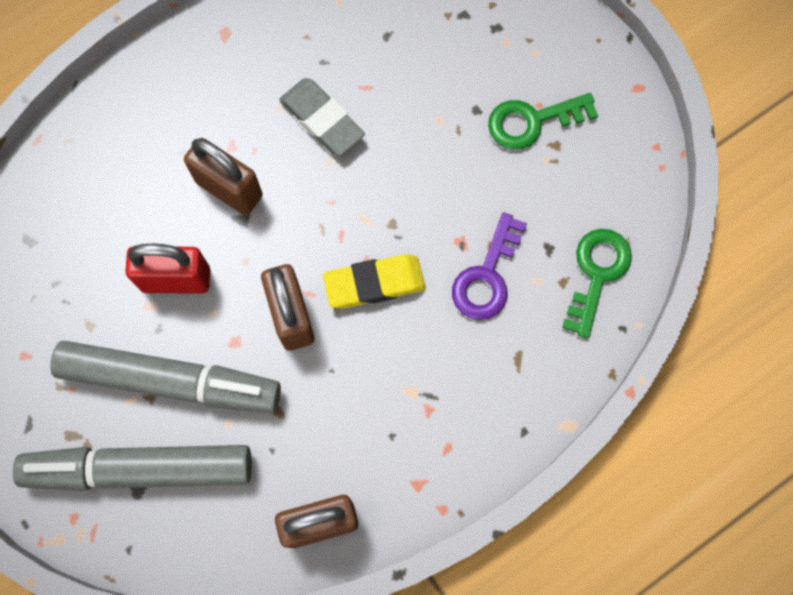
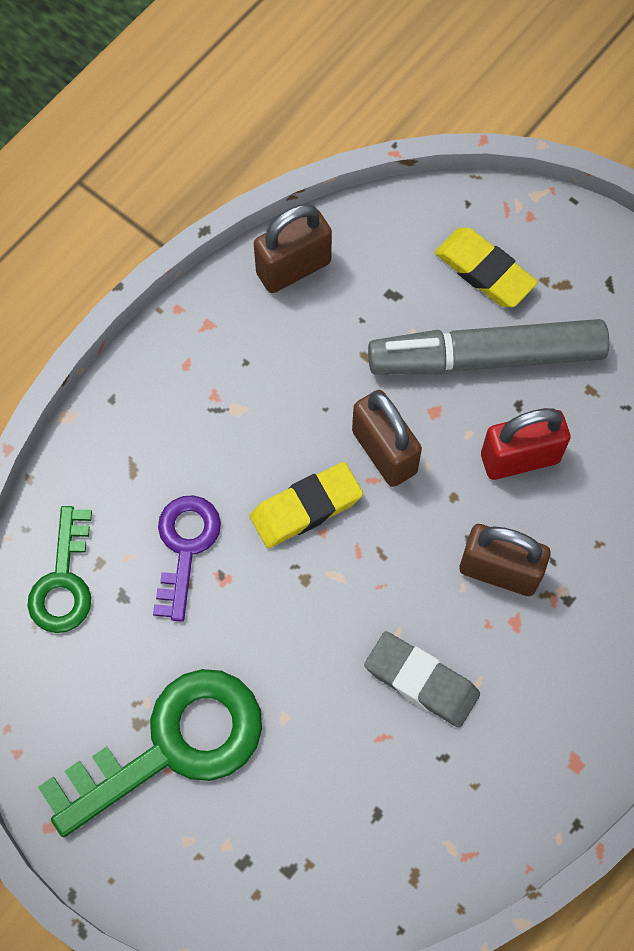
camera: 165 degrees right, 5 degrees down
(140, 469) = (484, 271): grey marker -> yellow eraser
(532, 121) = (172, 745): green key -> green key, size x1.70

